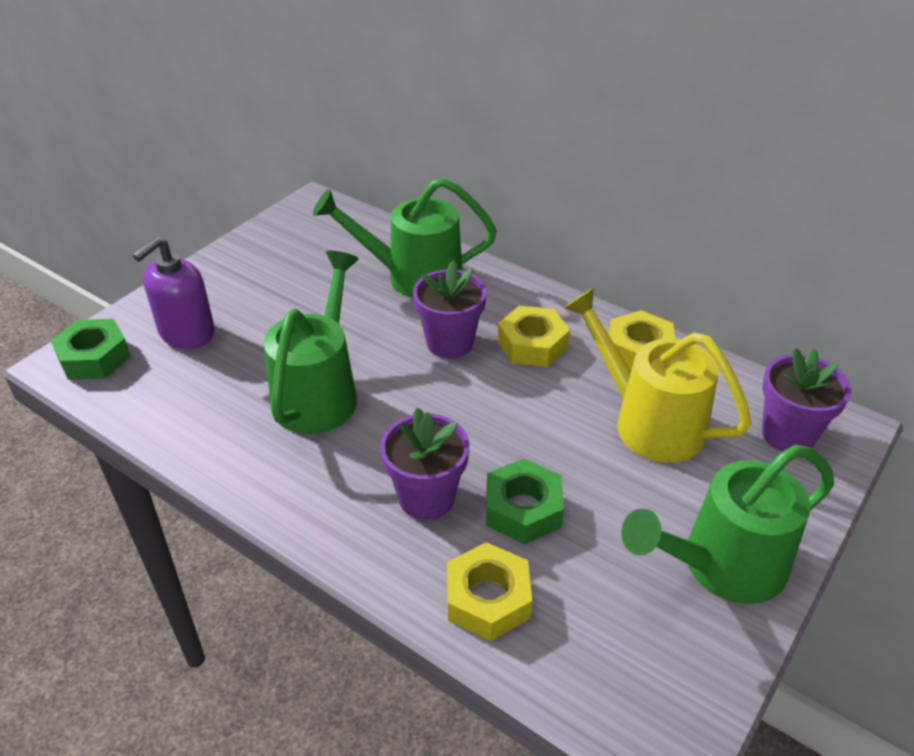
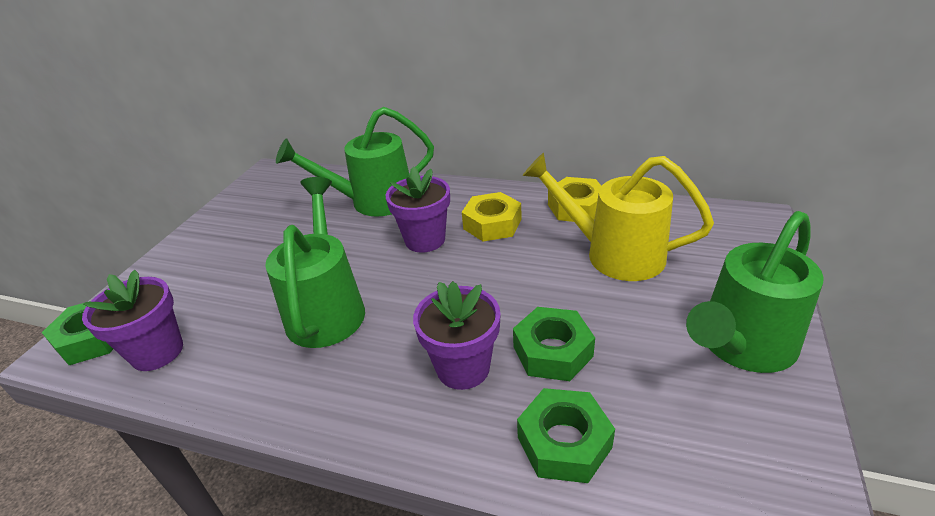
camera: 15 degrees left, 5 degrees down
(186, 333) = (184, 293): purple soap dispenser -> none
(487, 599) = (564, 442): yellow nut -> green nut
(788, 434) = (721, 234): purple flower pot -> purple flower pot (157, 352)

